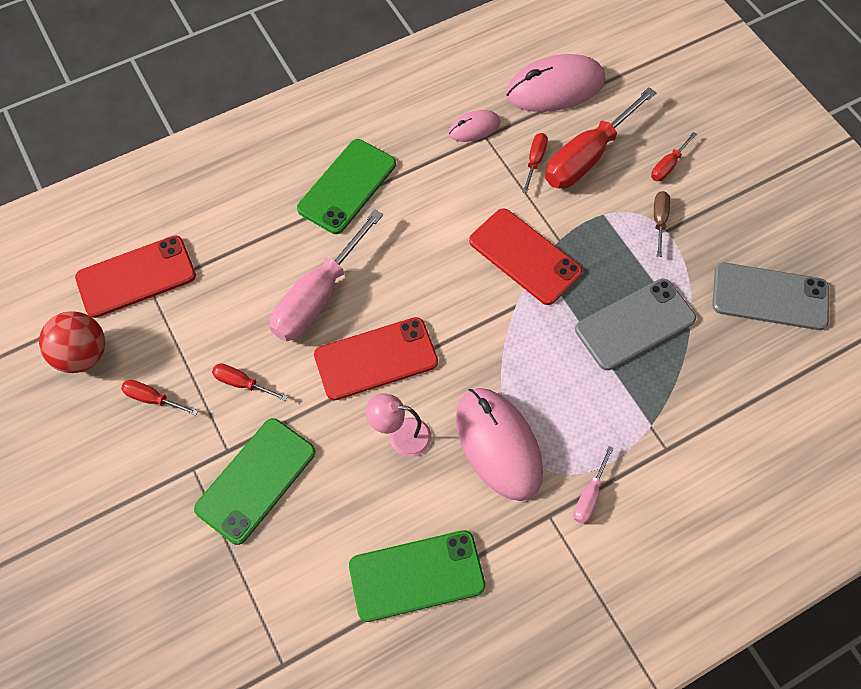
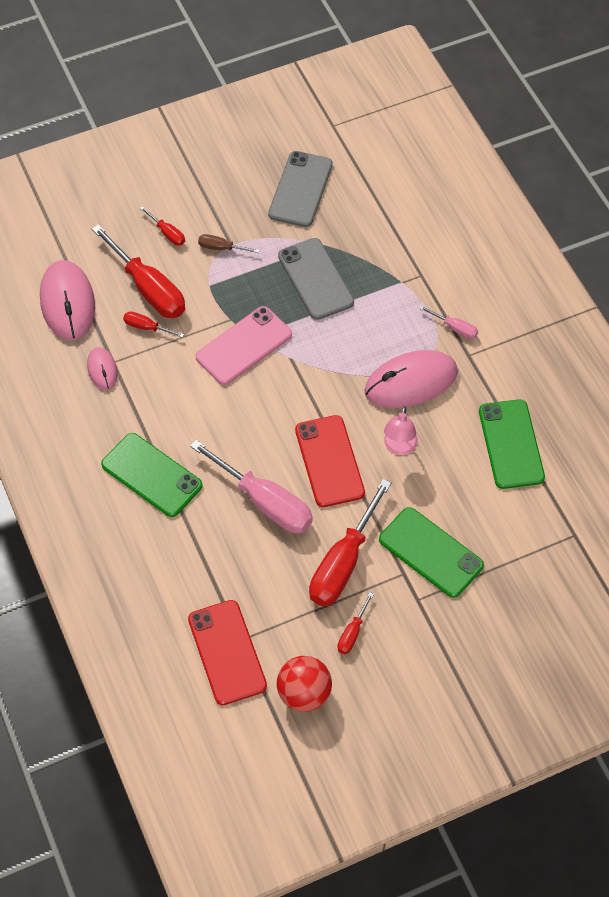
camera: 85 degrees left, 5 degrees down
(242, 383) = (343, 562): red screwdriver -> red screwdriver, size x2.18
(525, 256) = (243, 346): red phone -> pink phone

